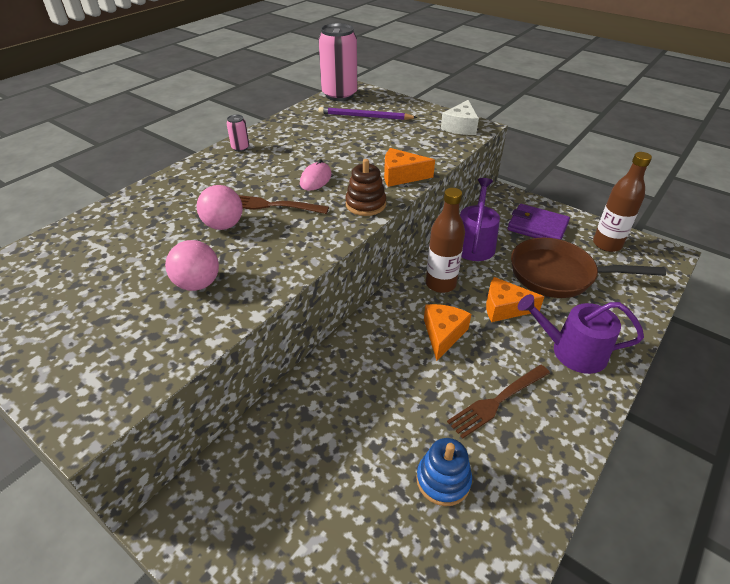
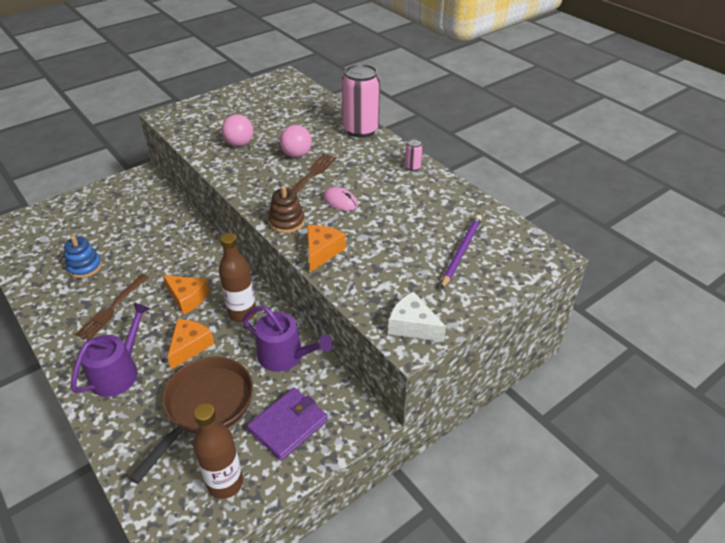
camera: 105 degrees right, 0 degrees up
(339, 95) = (527, 242): pink can -> pink can (361, 130)
(497, 401) = (112, 308): brown fork -> brown fork turned 135 degrees counterclockwise

